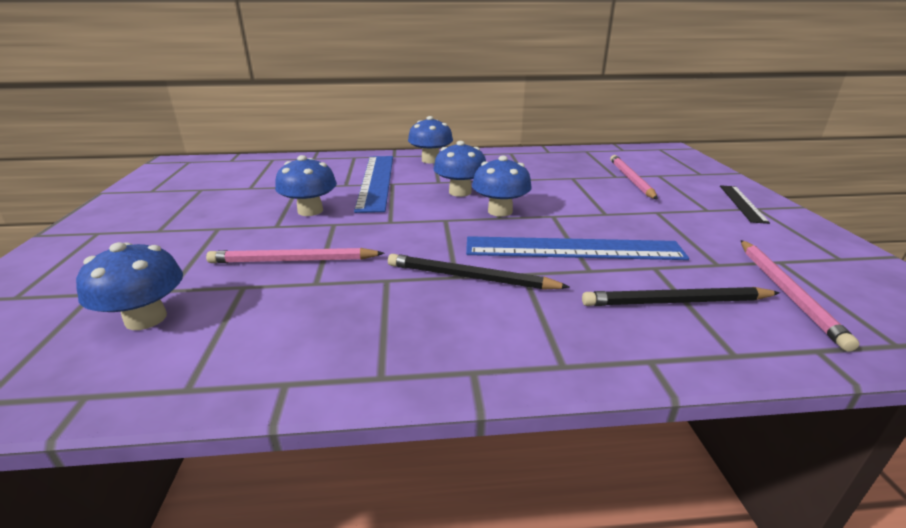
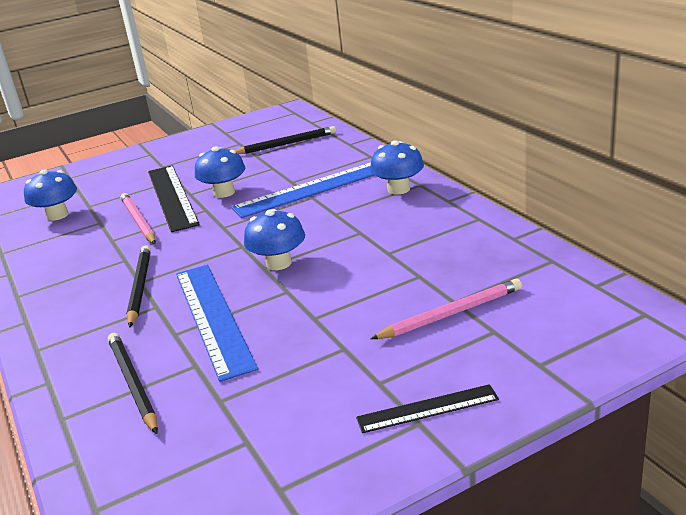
camera: 70 degrees right, 0 degrees up
(256, 174) = (286, 144): none -> black pencil
(263, 235) = (171, 197): none -> black ruler
(460, 192) = (314, 232): blue mushroom -> none
(787, 292) = (174, 445): pink pencil -> none

